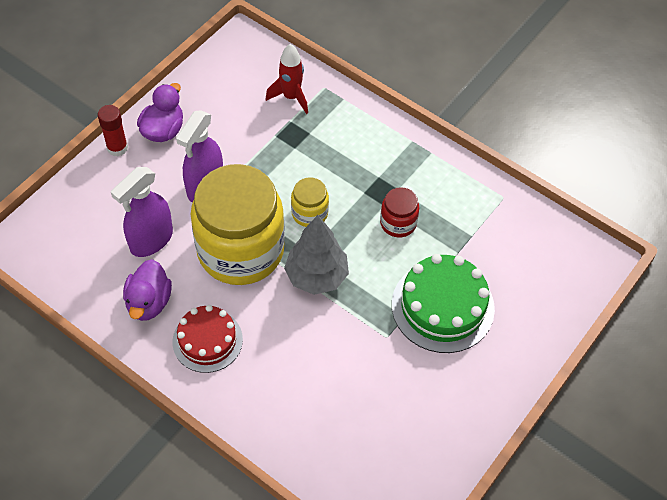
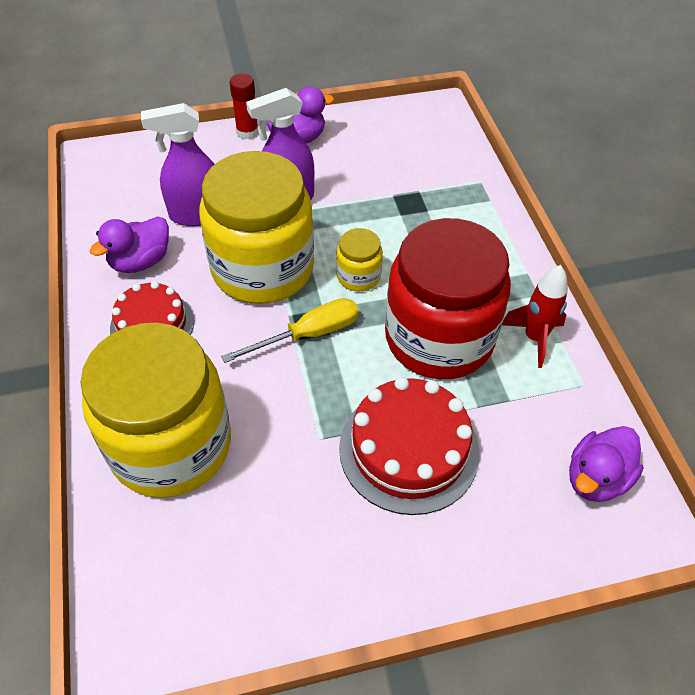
camera: 40 degrees right, 5 degrees down
(291, 97) = (439, 173): red rocket -> red rocket (534, 338)
(303, 406) = (171, 445): none -> yellow jar
(316, 276) = (308, 335): grey tree -> yellow screwdriver
(398, 223) = (439, 338): red jar -> red jar, size x2.32
(443, 306) = (409, 449): green cake -> red cake
(553, 251) = (596, 478): none -> purple duck

